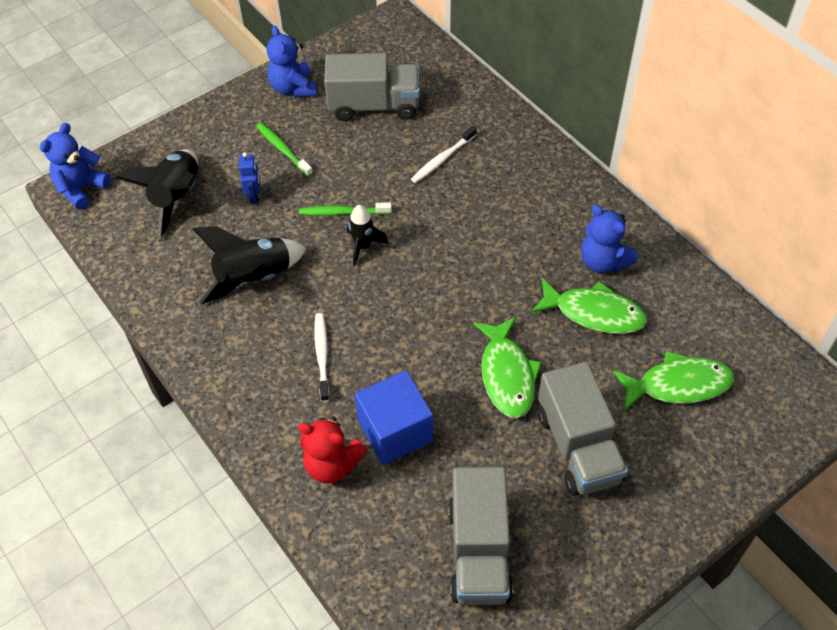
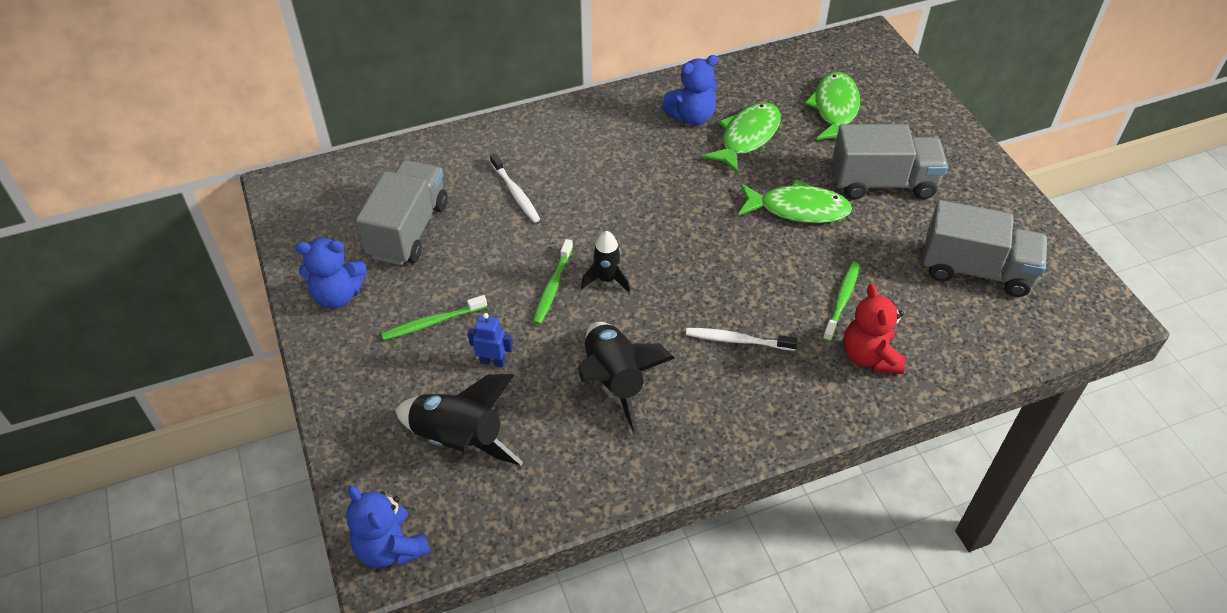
camera: 75 degrees left, 5 degrees down
(332, 464) = (869, 356): red teddy bear -> red teddy bear turned 135 degrees clockwise
(395, 431) = (841, 301): blue cube -> green toothbrush

